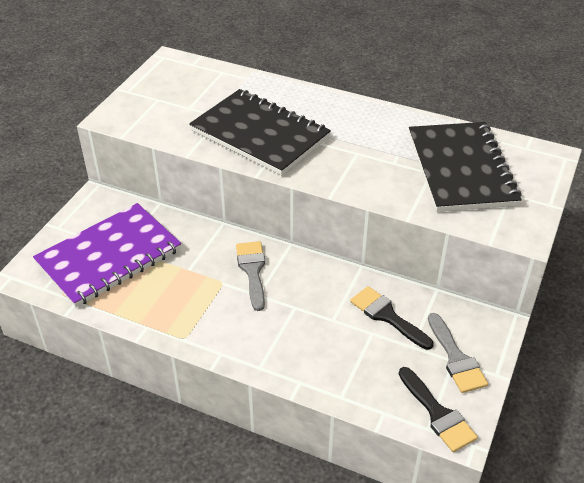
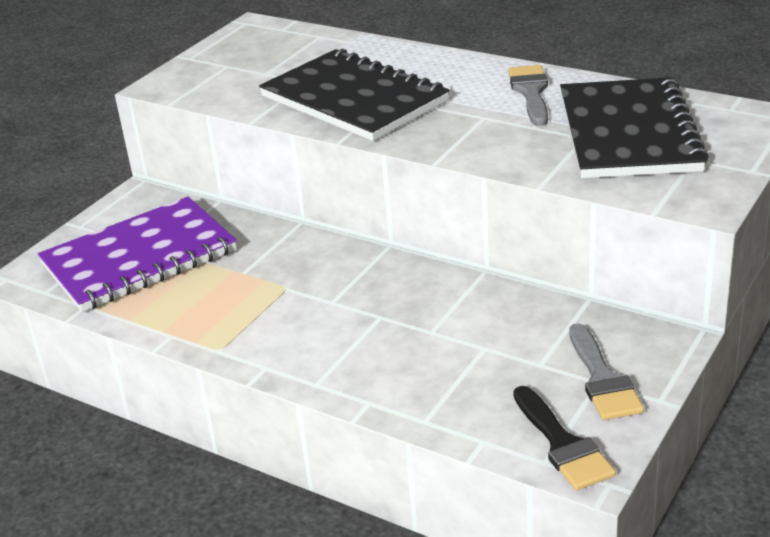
camera: 10 degrees right, 10 degrees down
(252, 270) = (330, 275): grey brush -> grey brush (531, 92)
(387, 316) = (510, 328): black brush -> none

